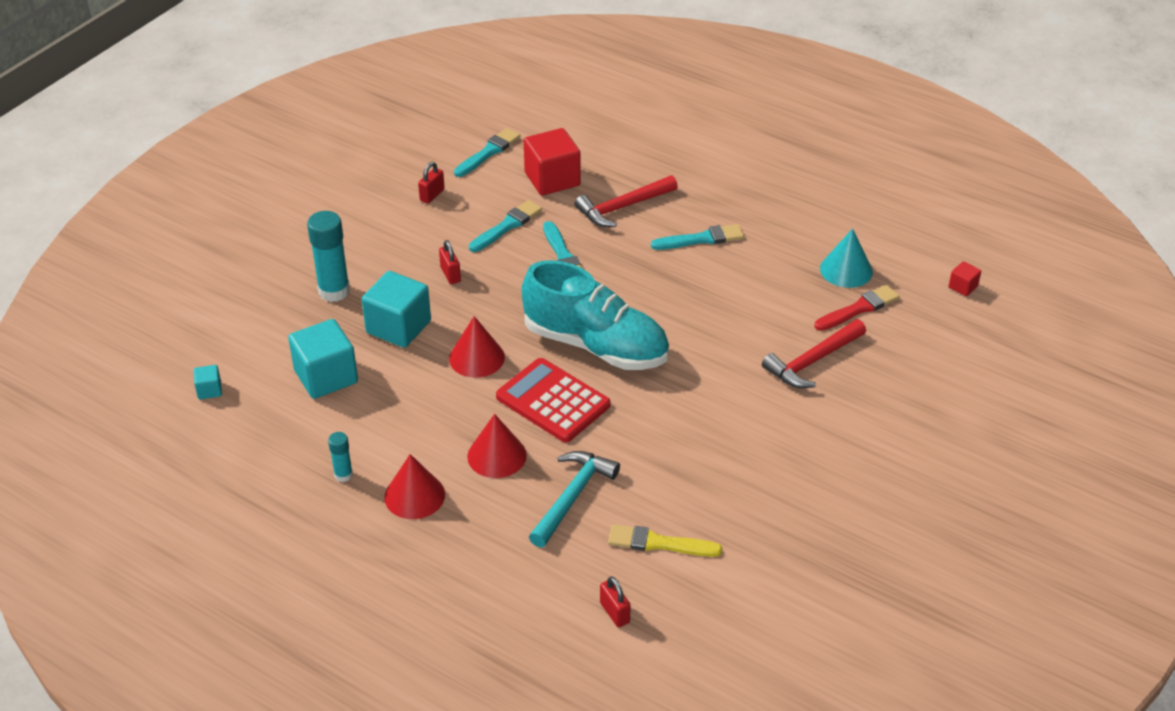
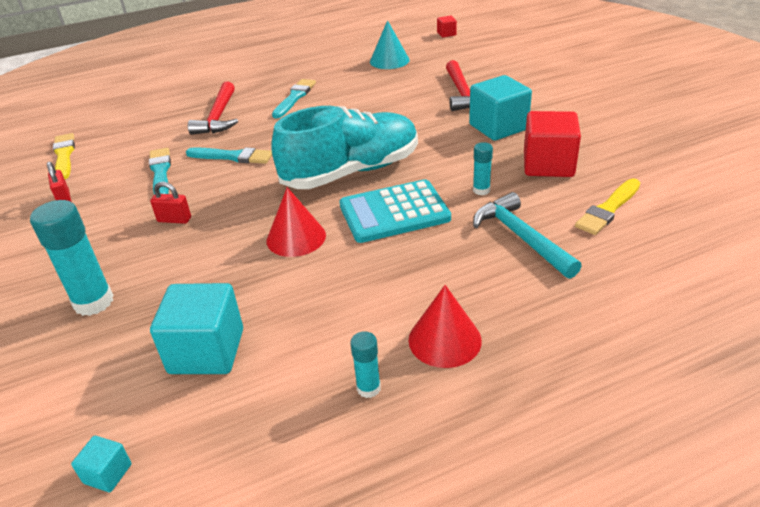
camera: 55 degrees left, 5 degrees down
(398, 327) = (199, 273): turquoise cube -> turquoise cube (498, 127)
(488, 152) = (64, 155): turquoise brush -> yellow brush
(497, 455) = (433, 265): red cone -> none
(552, 179) = (142, 136): red cube -> red cube (548, 165)
(553, 401) = (394, 212): red calculator -> turquoise calculator
(614, 613) = (683, 258): red padlock -> none
(628, 445) = (481, 190): none -> turquoise glue stick
(859, 309) = (430, 66): red brush -> none

